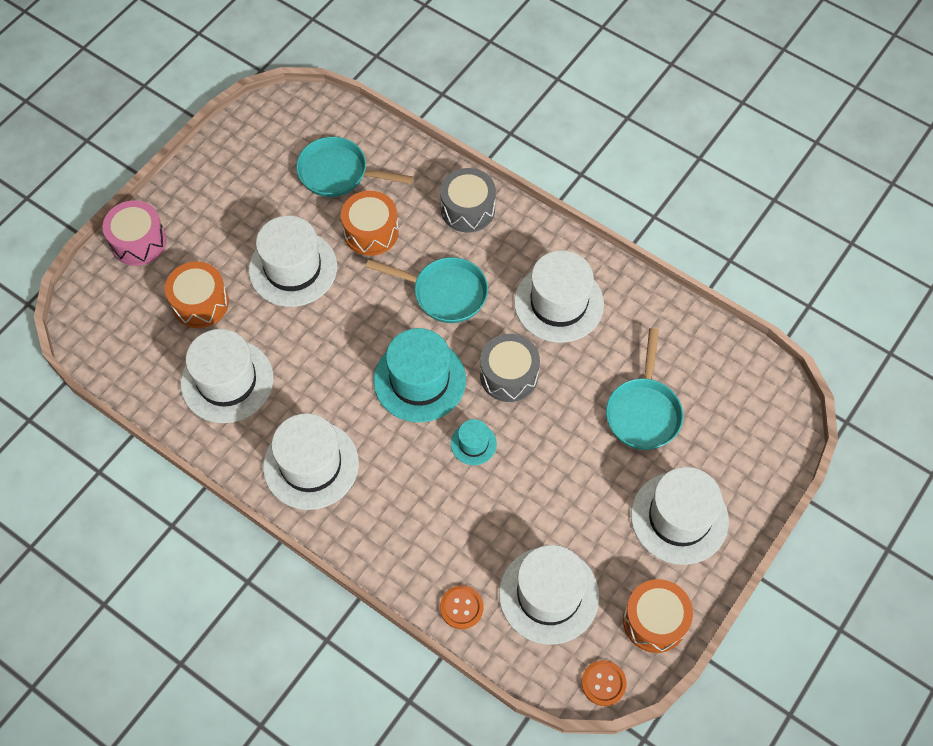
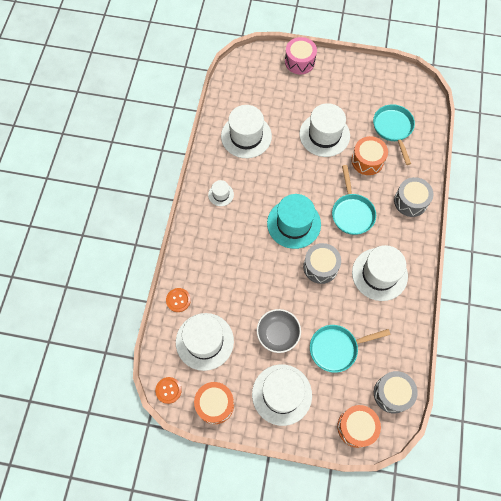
camera: 65 degrees right, 5 degrees up
(200, 303) = (281, 104): orange drum -> orange drum (356, 427)
(311, 465) = (221, 194): white hat -> white hat, size x0.49
(473, 444) = (271, 266): turquoise hat -> none
(585, 482) = (278, 334): none -> grey bowl
(738, 371) = (392, 394): none -> grey drum

